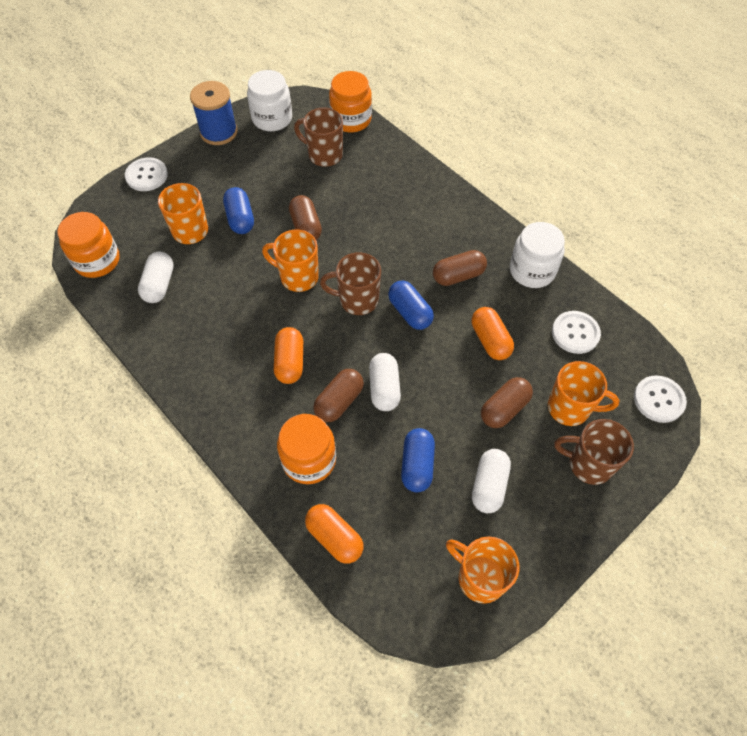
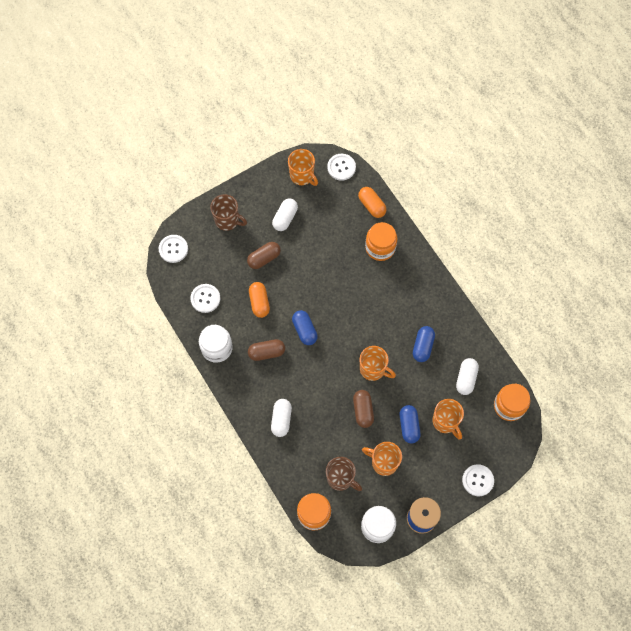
camera: 170 degrees left, 10 degrees up
(290, 362) = (385, 308): orange capsule -> none
(339, 401) = (358, 278): brown capsule -> none
(357, 300) = (336, 345): brown mug -> none
(384, 388) = (330, 282): white capsule -> white capsule (281, 419)
(407, 611) = (341, 167): none -> white button
(417, 465) = (321, 235): blue capsule -> blue capsule (423, 346)
(570, 408) = (226, 252): orange mug -> orange mug (383, 462)

